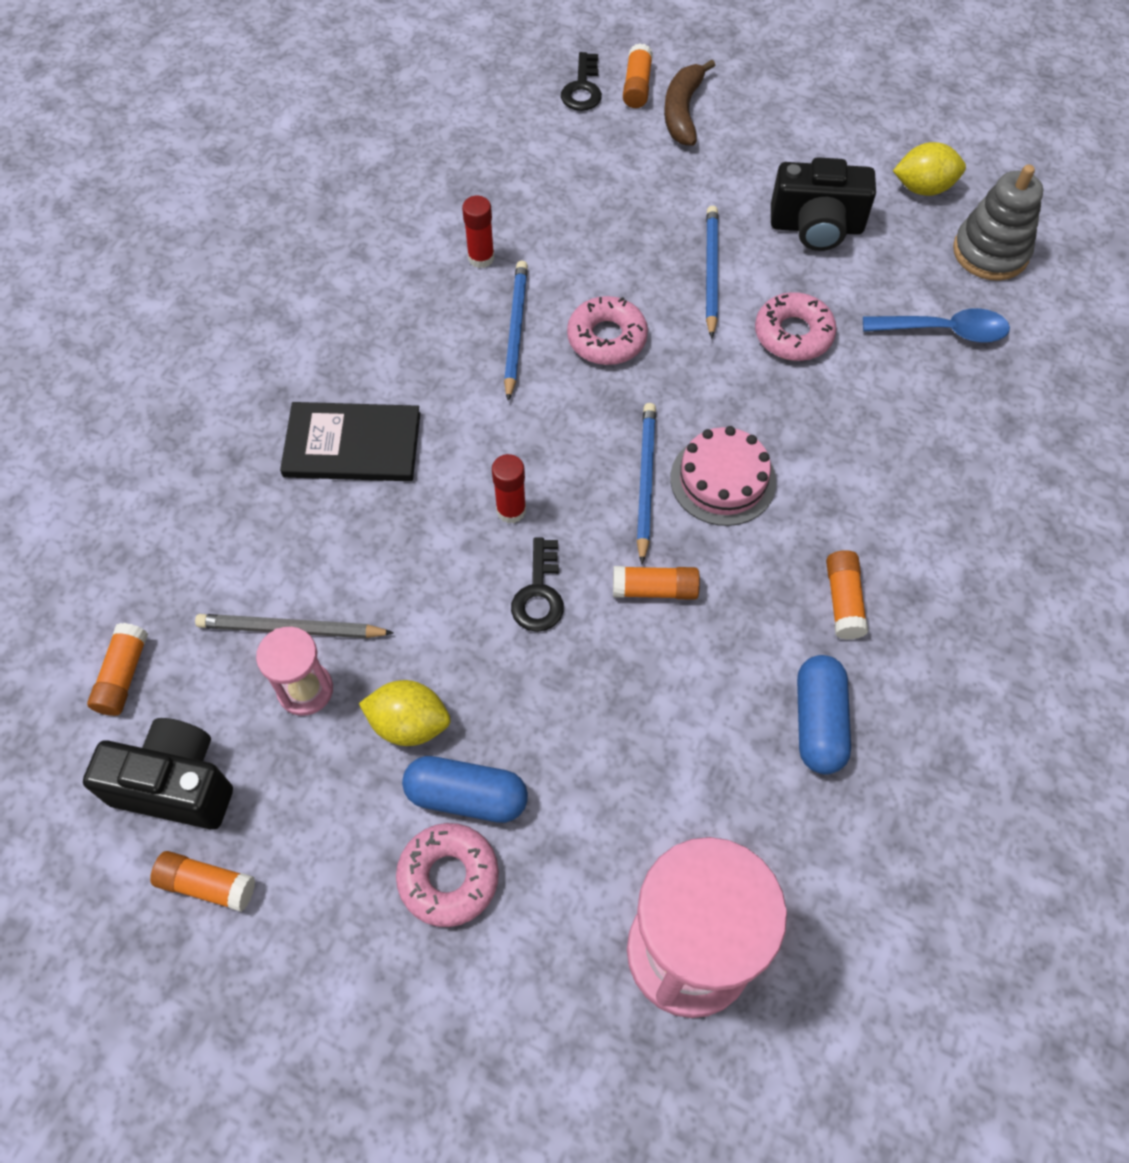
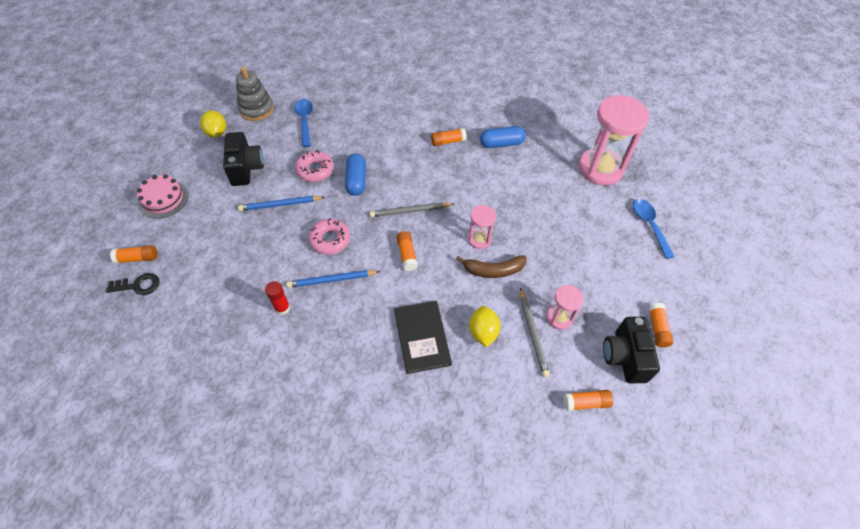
camera: 105 degrees left, 5 degrees down
(409, 724) = (557, 272): yellow lemon -> yellow lemon (483, 332)
(448, 877) = (611, 243): pink donut -> none
(467, 796) = (578, 245): blue capsule -> blue capsule (356, 180)
(474, 1001) = (649, 225): none -> blue spoon
(511, 510) = (440, 258): red glue stick -> none
(539, 593) = (479, 239): black key -> pink hourglass
(645, 481) = (410, 211): blue pencil -> grey pencil
(654, 589) = (463, 199): orange glue stick -> orange glue stick (407, 254)
(683, 112) = (160, 233): brown banana -> brown banana (493, 270)
(723, 480) = (402, 184): pink cake -> pink cake (163, 199)

